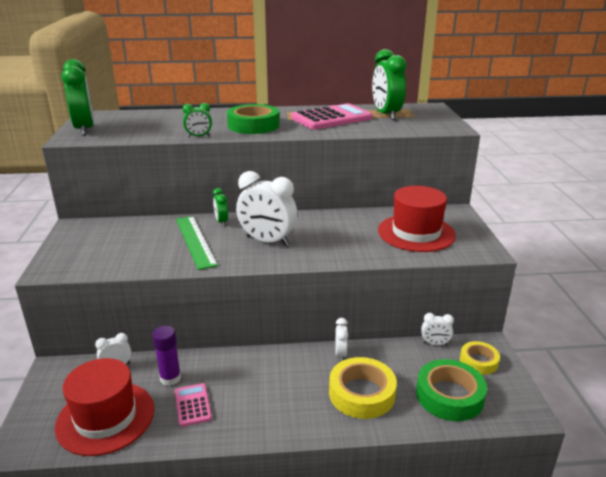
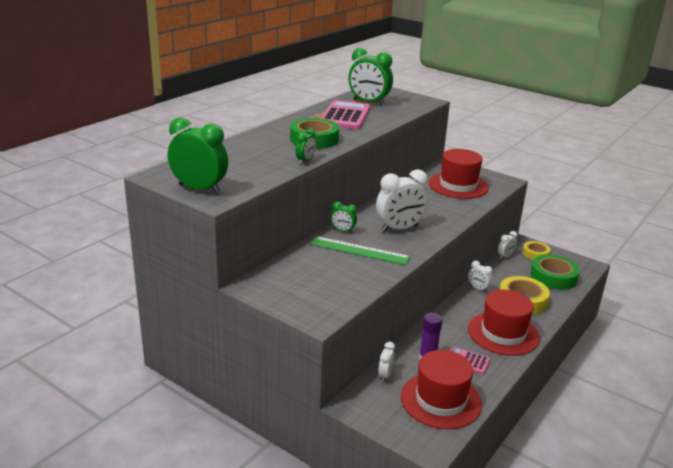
camera: 50 degrees left, 0 degrees up
(274, 408) = (503, 333): none -> red hat

